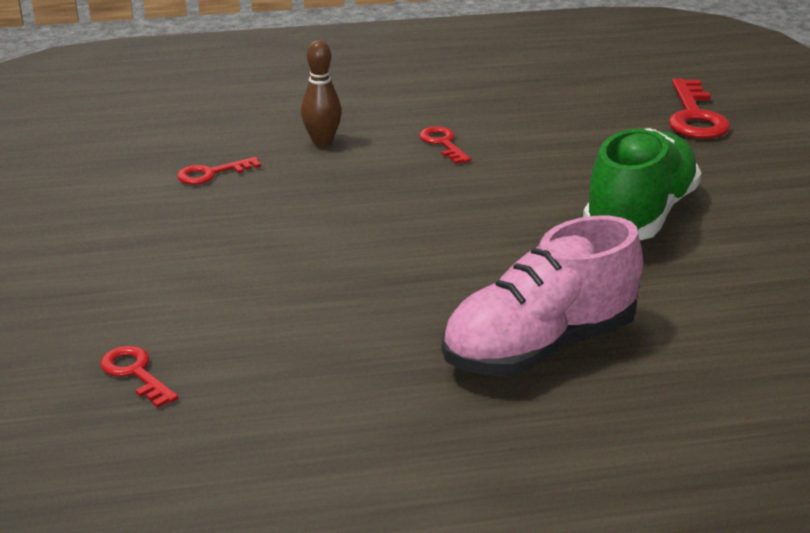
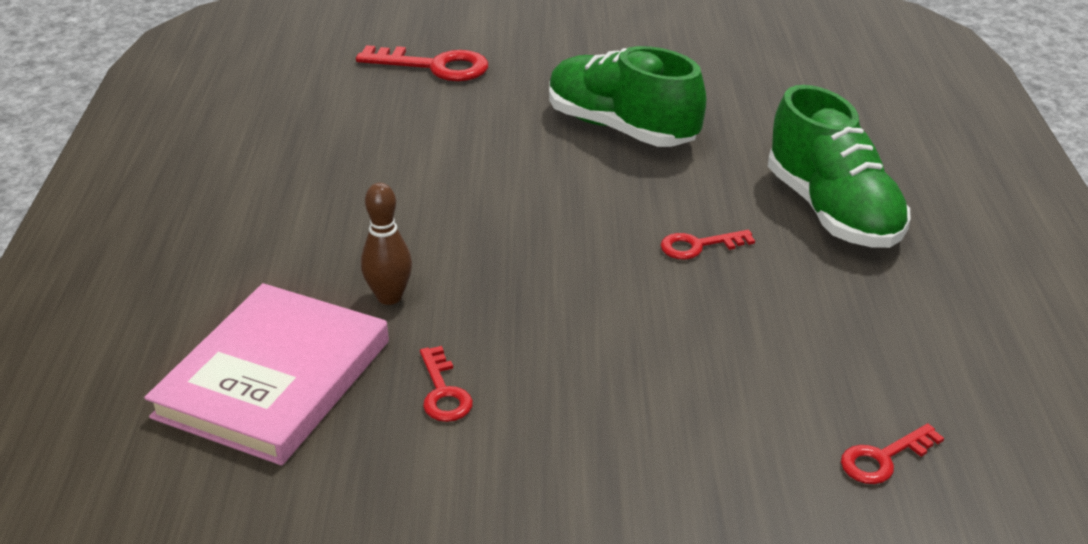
camera: 80 degrees left, 5 degrees up
(221, 117) = (273, 378): none -> pink book
(443, 143) = (432, 213): red key -> red key (698, 246)
(539, 347) = (832, 211): pink shoe -> green shoe

